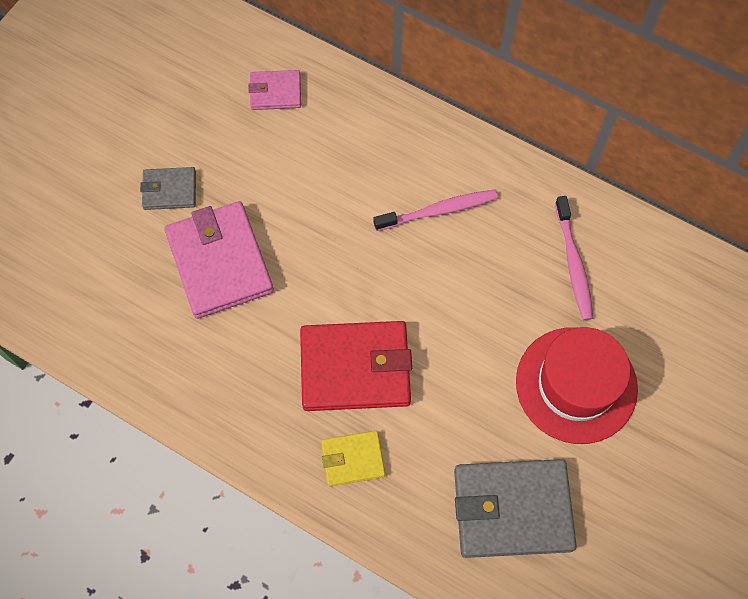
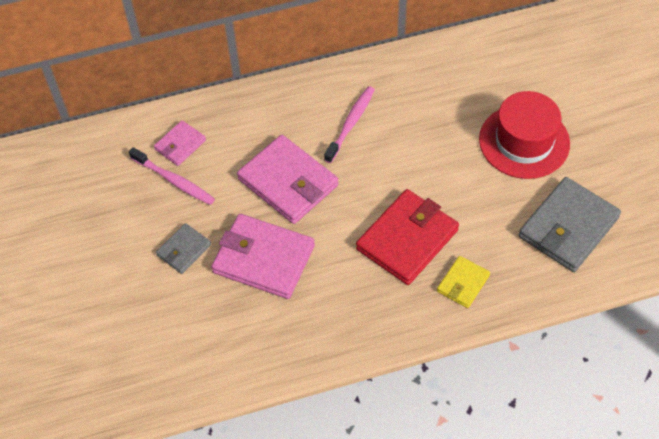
camera: 45 degrees left, 10 degrees down
(320, 213) = (288, 182): none -> pink wallet
(573, 263) = (451, 87): pink toothbrush -> pink toothbrush (174, 181)

